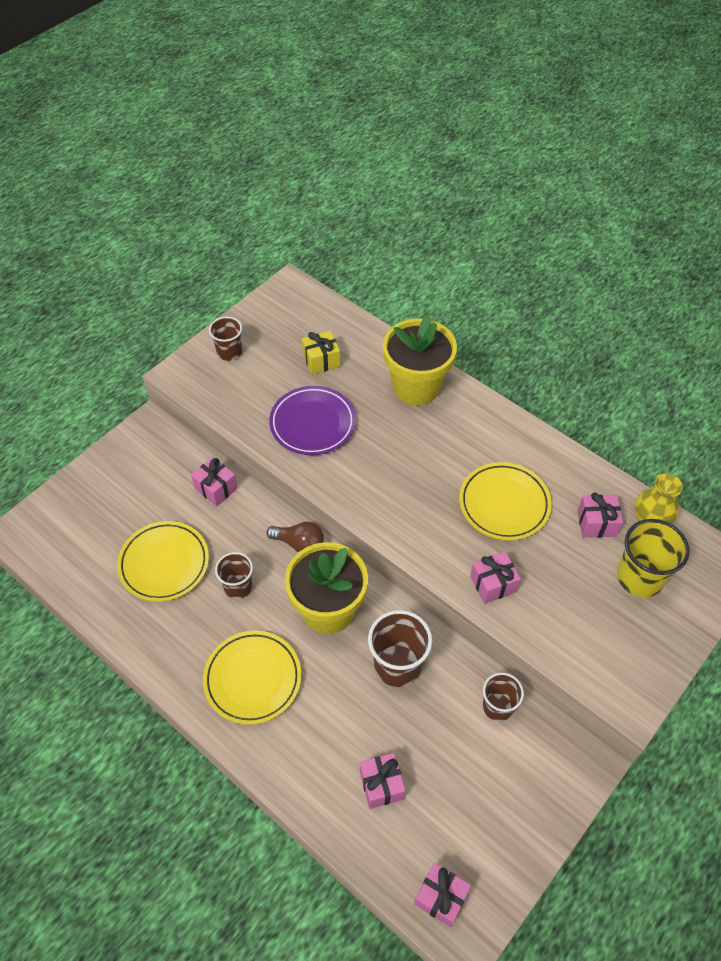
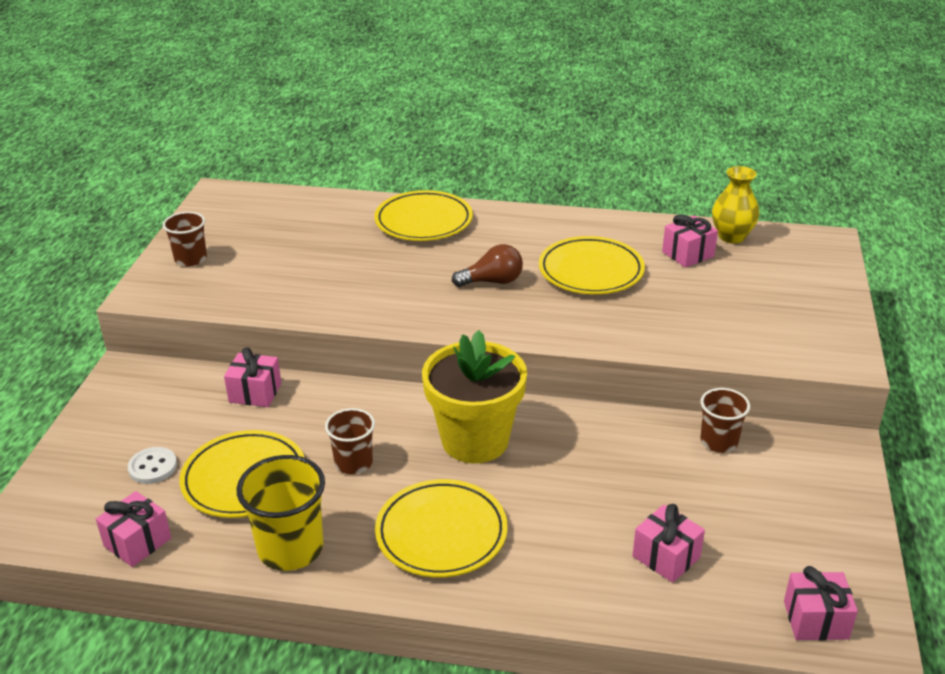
camera: 30 degrees left, 20 degrees down
(118, 523) = (153, 467): none -> white button
(299, 544) = (394, 401): brown light bulb -> brown light bulb (492, 281)
(312, 423) = (338, 281): purple plate -> none
(321, 361) = (304, 234): yellow gift -> none
(397, 665) = (590, 453): brown cup -> none
(416, 387) = (423, 221): yellow flower pot -> yellow plate
(493, 584) = (637, 329): pink gift -> pink gift (137, 542)
(639, 577) = (762, 275): yellow cup -> yellow cup (290, 548)

